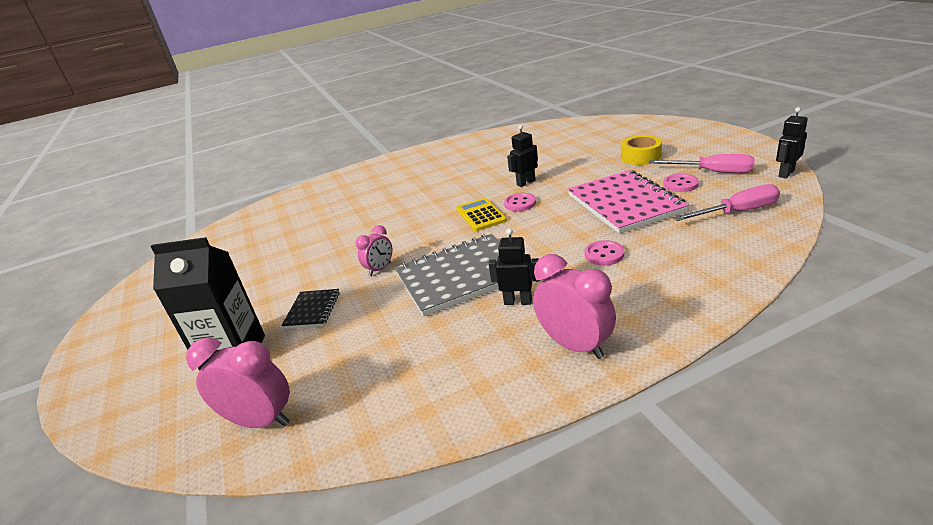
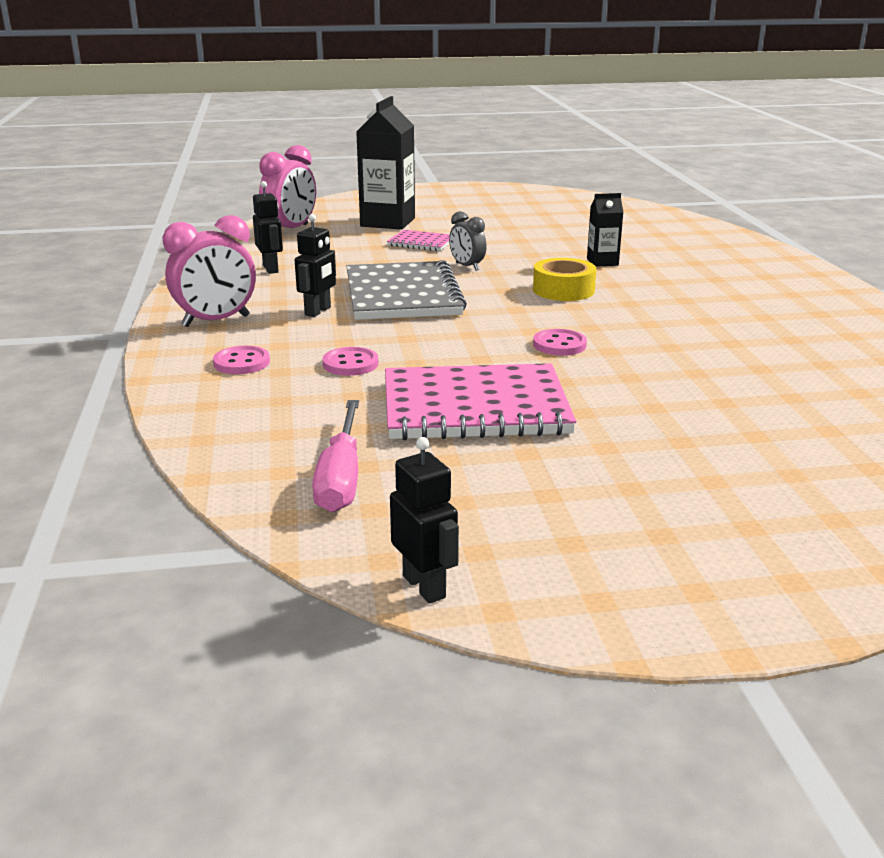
camera: 100 degrees right, 5 degrees down
(312, 310) = (421, 243): black notebook -> pink notebook
(356, 223) = (602, 262): none -> black carton
(380, 269) = (467, 267): pink clock -> grey clock
(480, 215) = (548, 319): yellow calculator -> none
(526, 183) = (636, 359): black robot -> black robot (271, 269)
(640, 157) = (668, 471): yellow tape -> yellow tape (563, 290)
(680, 184) = (495, 468): pink button -> pink button (241, 363)
(713, 172) = (515, 514): pink screwdriver -> none

